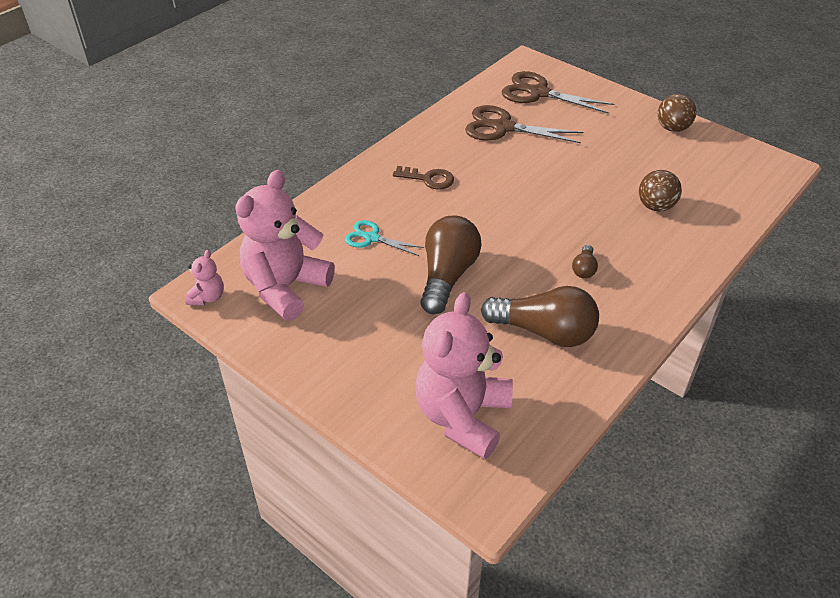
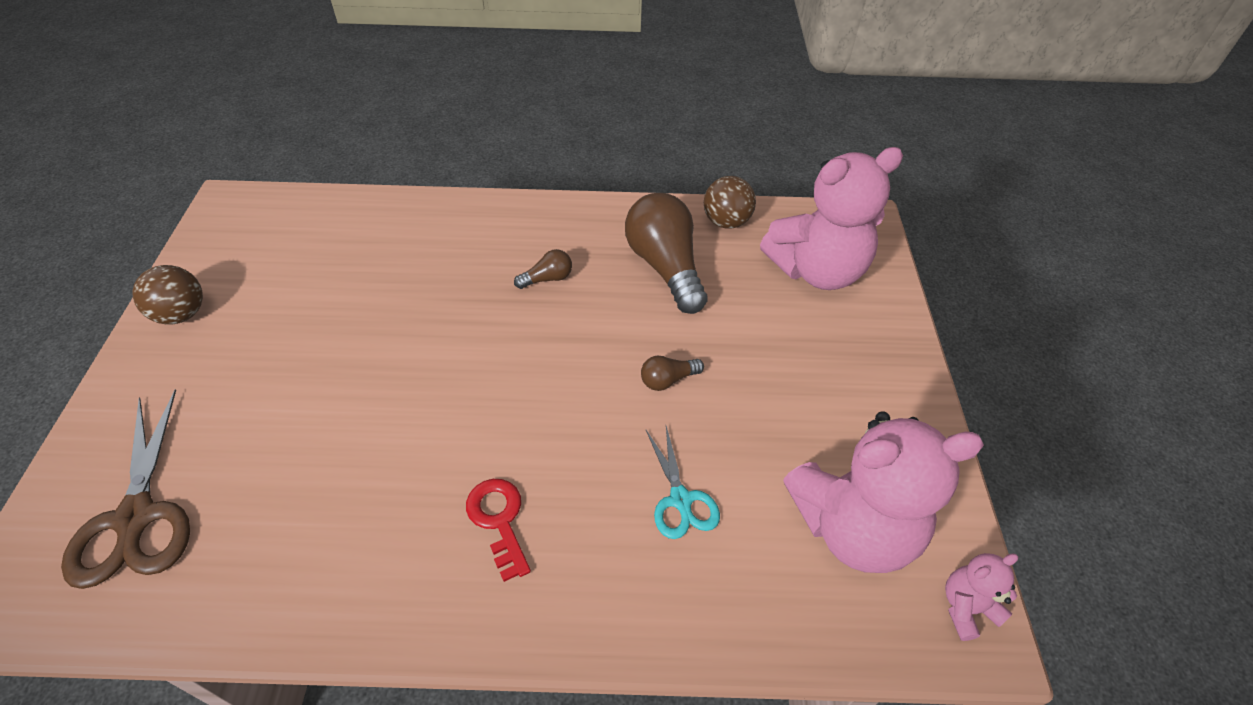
camera: 130 degrees left, 5 degrees up
(428, 179) = (499, 520): brown key -> red key
(447, 276) = (668, 380): brown light bulb -> brown light bulb, size x0.45
(503, 127) = (286, 506): brown scissors -> none
(655, 206) = (385, 268): brown ball -> brown ball (726, 222)

